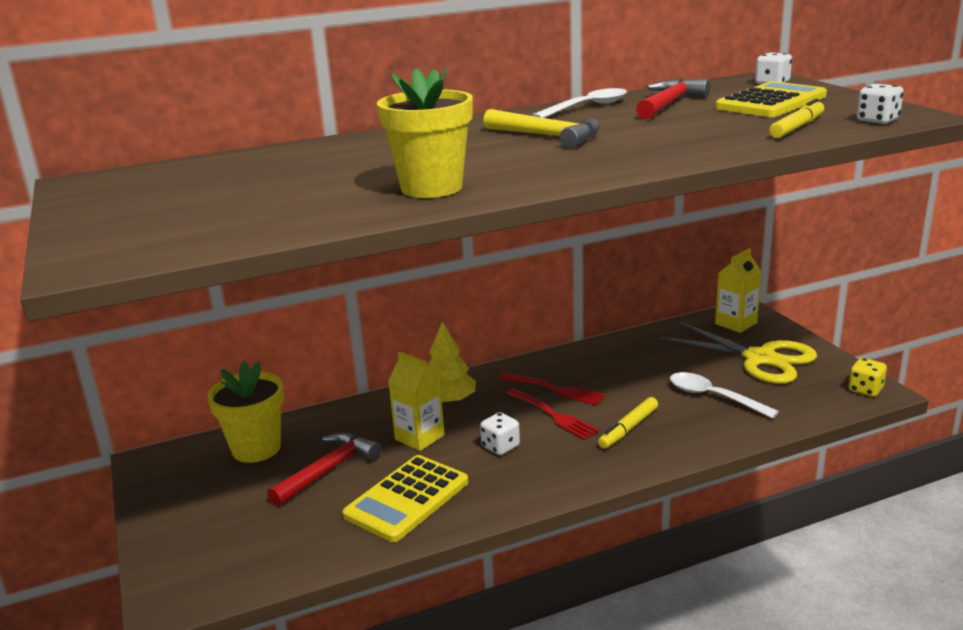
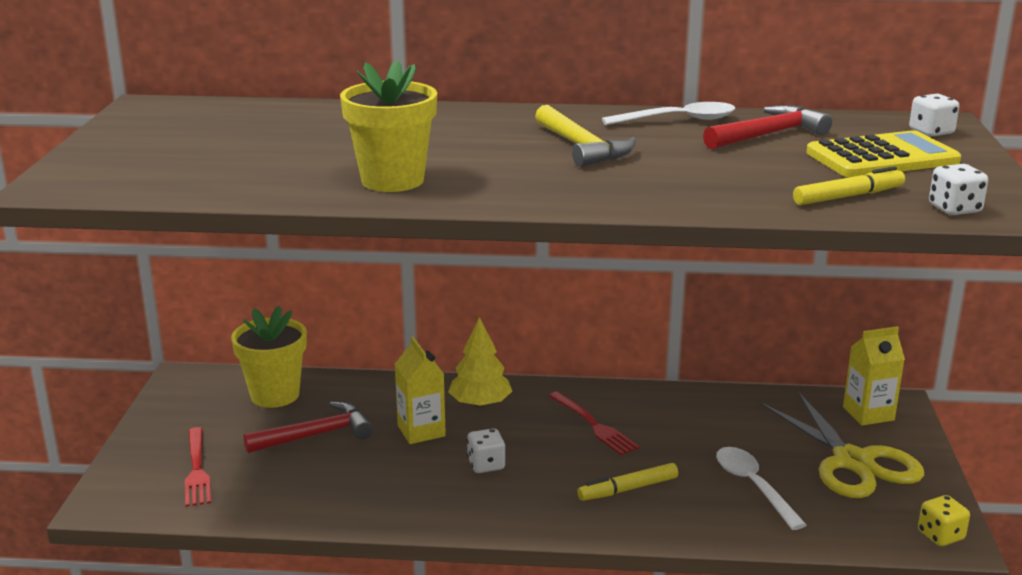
camera: 25 degrees right, 0 degrees up
(407, 499) = (358, 485): yellow calculator -> none
(553, 415) = (566, 450): red fork -> red fork (197, 469)

